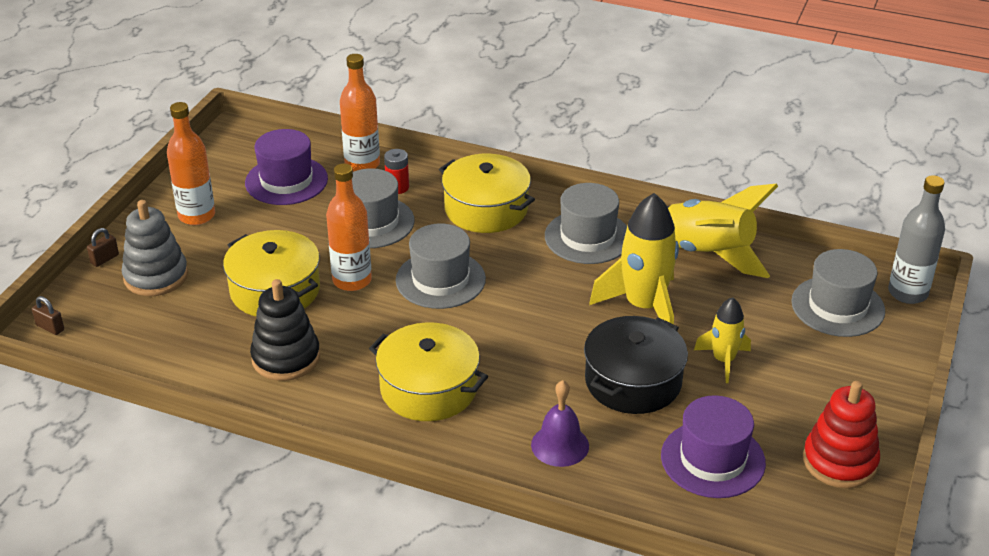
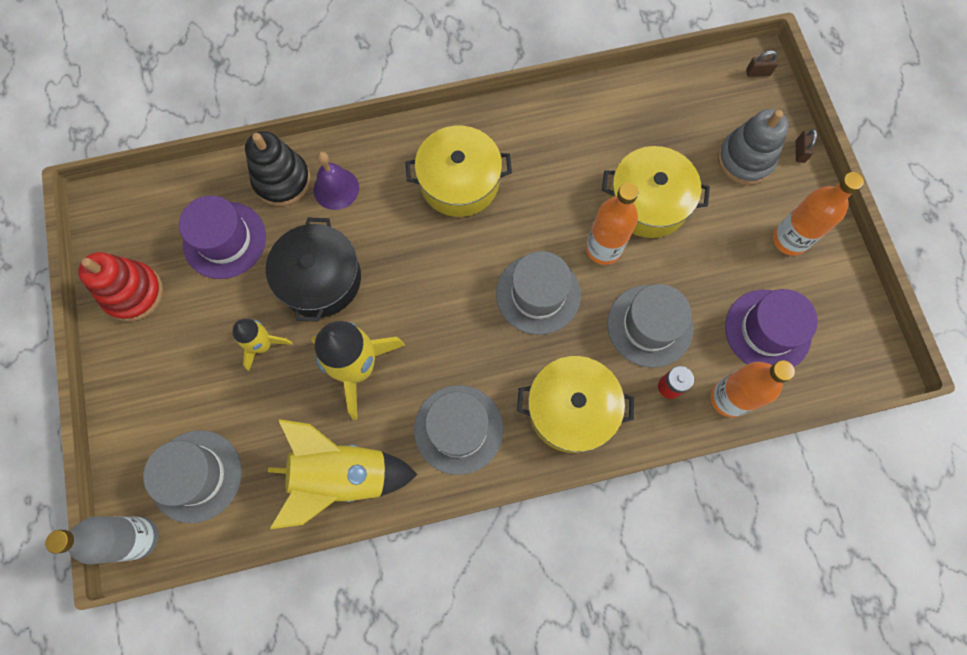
camera: 145 degrees right, 35 degrees up
(286, 358) = (578, 146): black stacking toy -> black stacking toy (282, 180)

